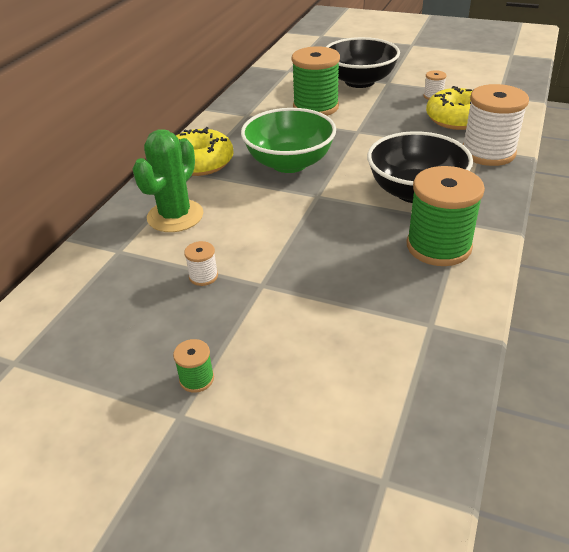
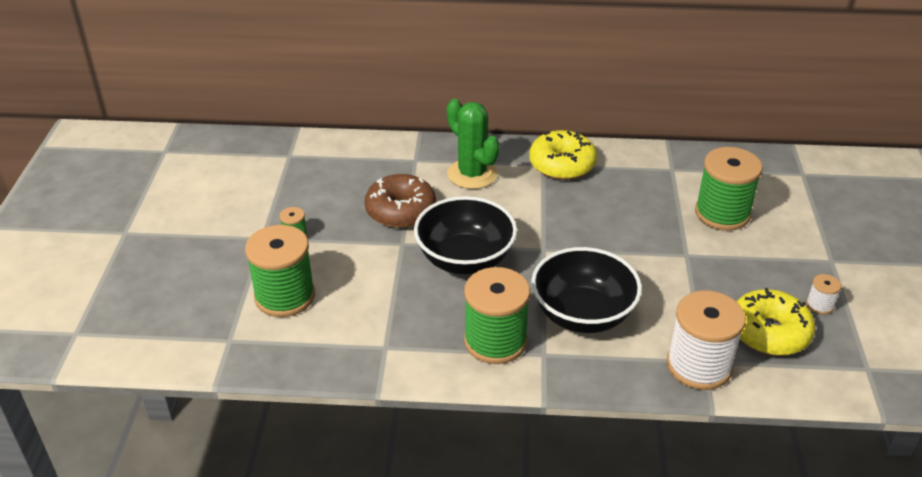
camera: 70 degrees right, 0 degrees up
(175, 216) = (472, 174): green cactus -> green cactus turned 45 degrees clockwise
(203, 276) = (400, 211): white spool -> brown donut
(289, 163) = (591, 219): green bowl -> none
(314, 405) = (285, 296): none -> green spool
(359, 81) = (815, 236): black bowl -> black bowl (465, 259)

